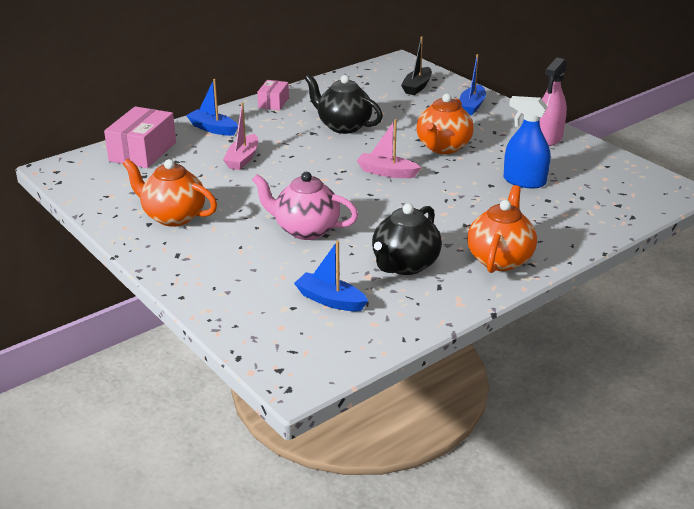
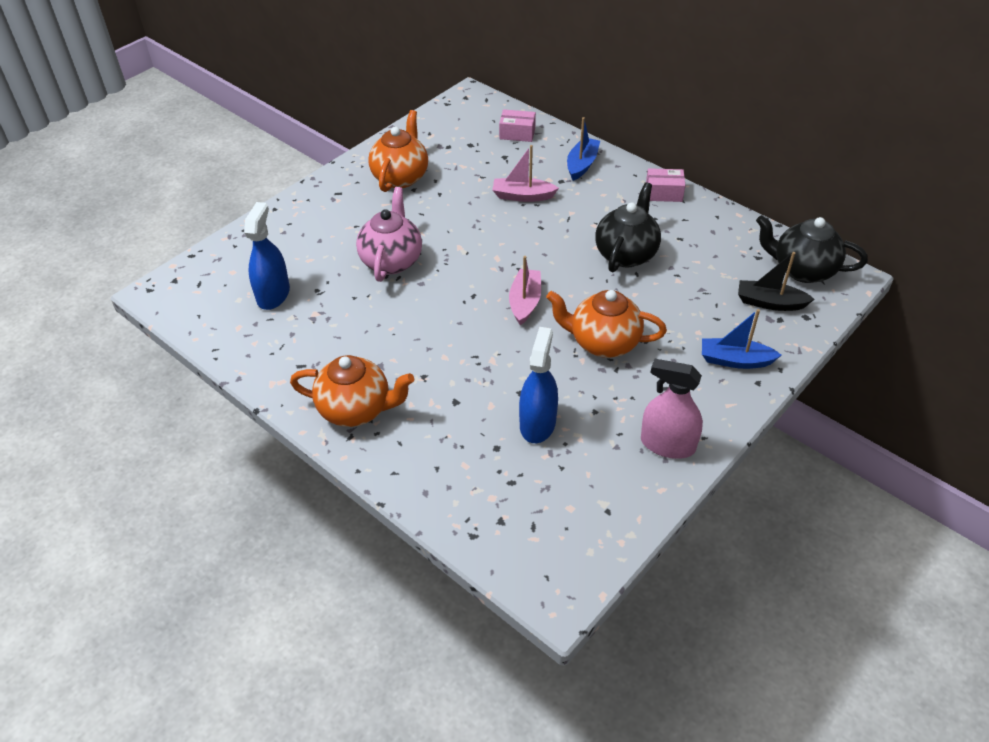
camera: 80 degrees right, 15 degrees up
(143, 151) = (517, 133): pink box -> pink box, size x0.57
(330, 300) = (273, 294): blue boat -> blue spray bottle
(404, 265) = (336, 337): black teapot -> black teapot (802, 270)

